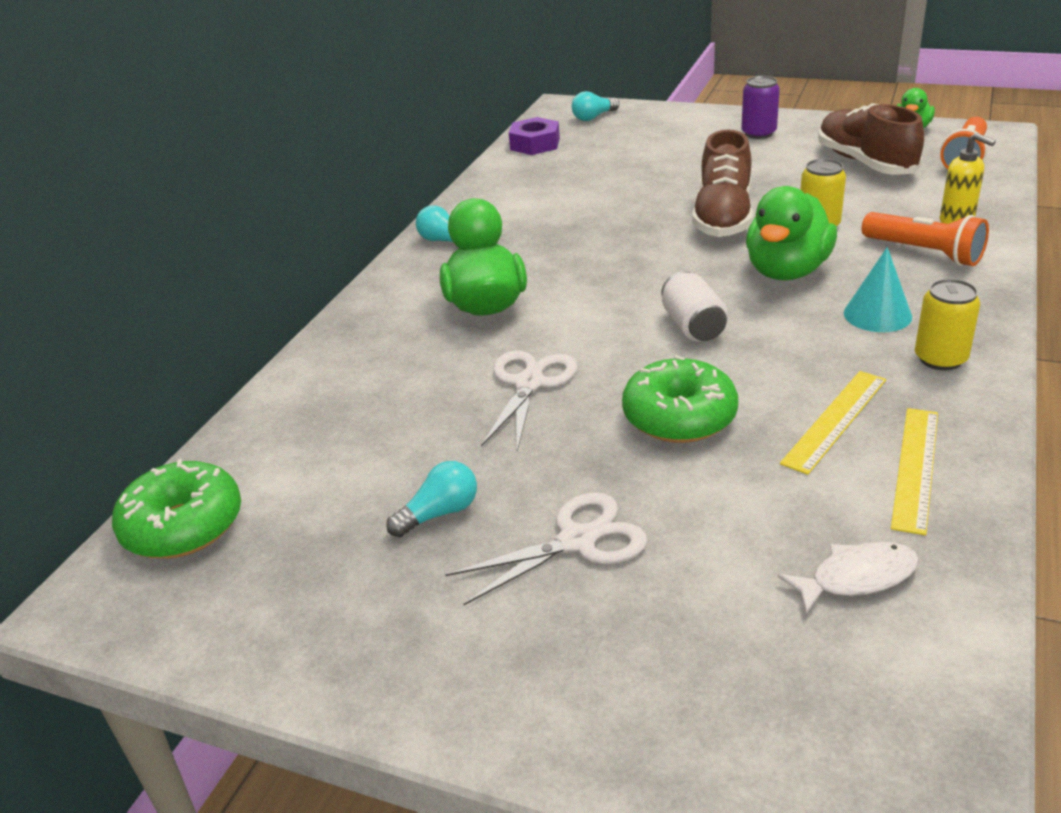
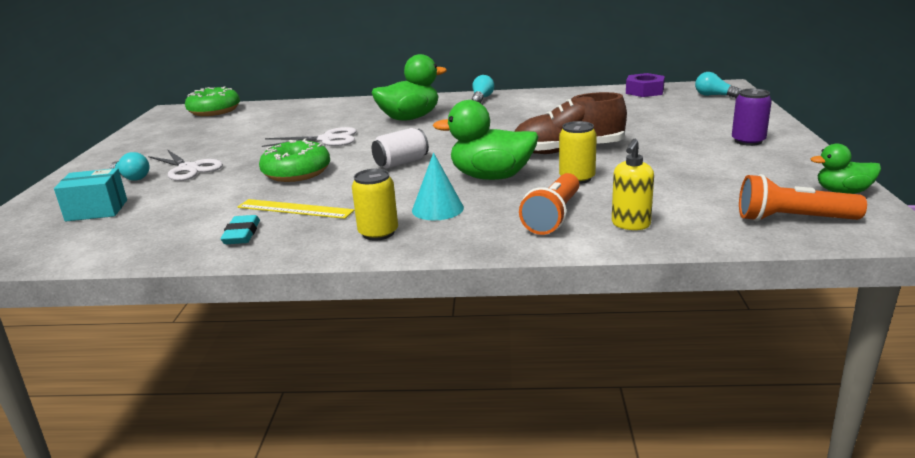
camera: 70 degrees right, 10 degrees down
(439, 513) = (215, 143): turquoise light bulb -> turquoise light bulb (132, 177)
(749, 651) = (97, 210): none -> turquoise box
(856, 578) = (142, 227): white fish -> none
(865, 163) = (727, 181): brown shoe -> none
(915, 468) = (242, 234): yellow ruler -> turquoise eraser

